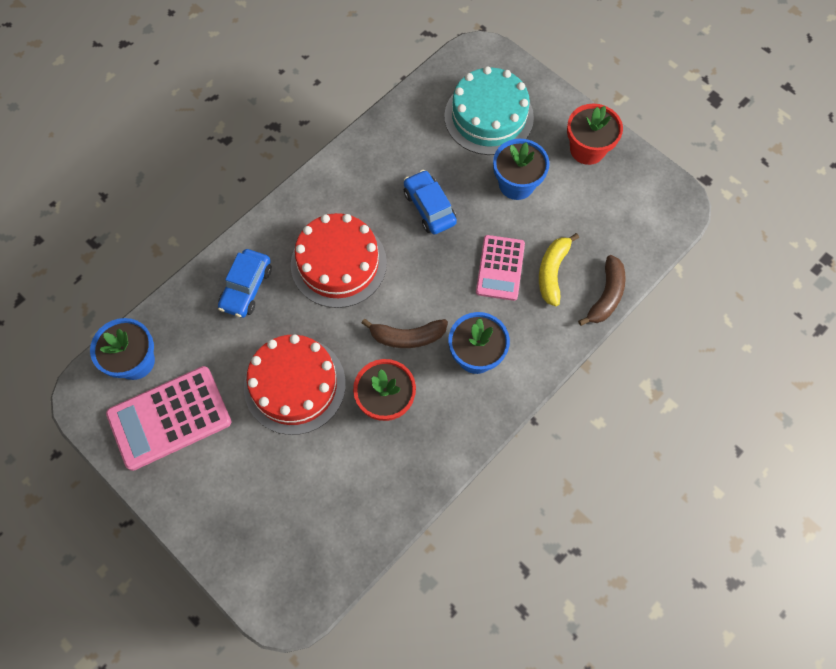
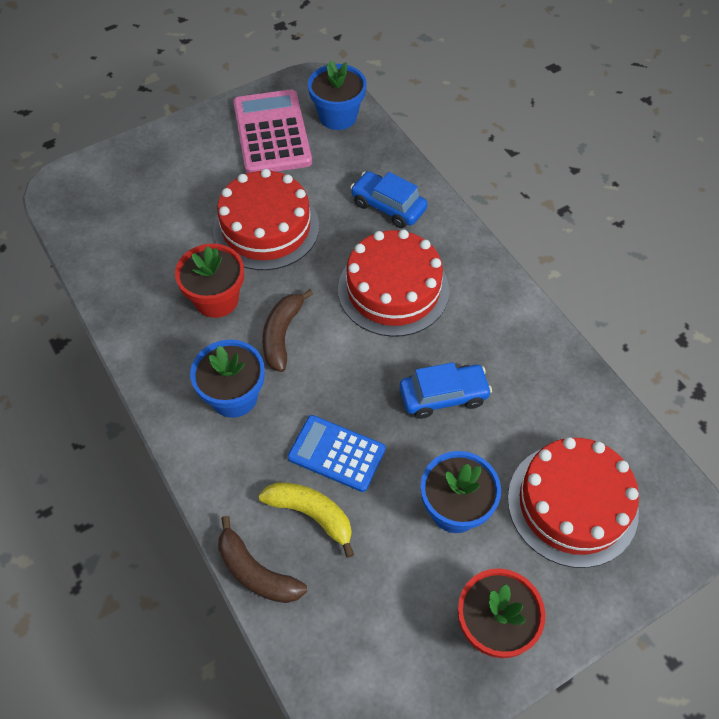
camera: 105 degrees right, 10 degrees down
(488, 117) = (572, 504): turquoise cake -> red cake
(500, 268) = (336, 453): pink calculator -> blue calculator

